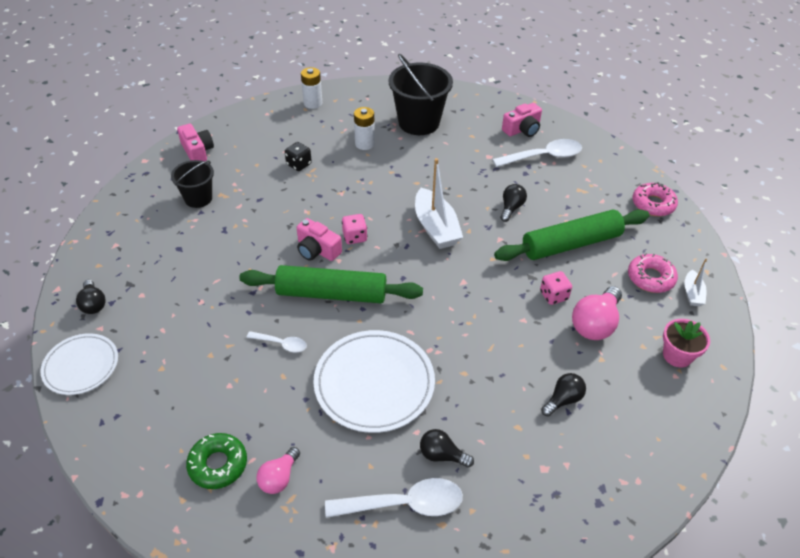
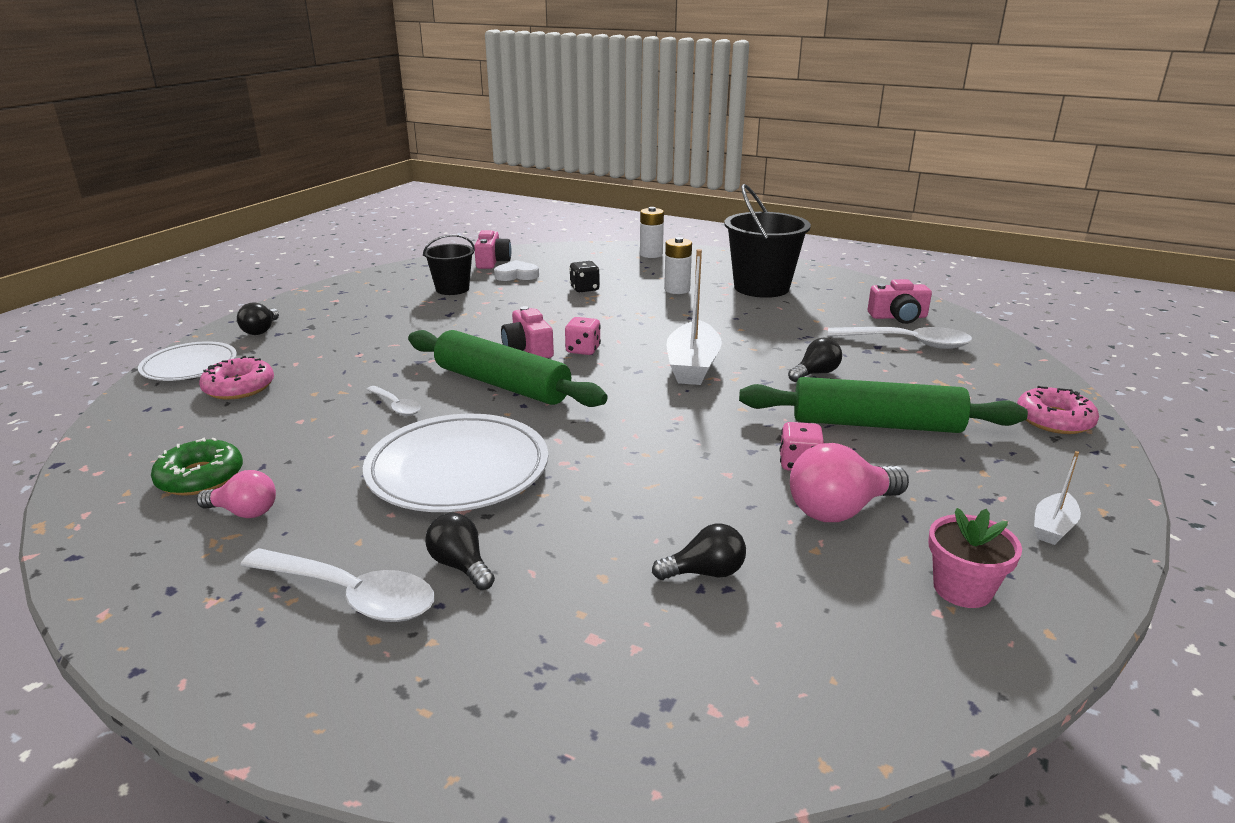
camera: 30 degrees right, 20 degrees down
(233, 163) = (516, 275): none -> white heart
(279, 478) = (244, 512): pink light bulb -> pink light bulb turned 135 degrees counterclockwise
(650, 278) = (985, 490): pink donut -> pink donut (239, 387)

